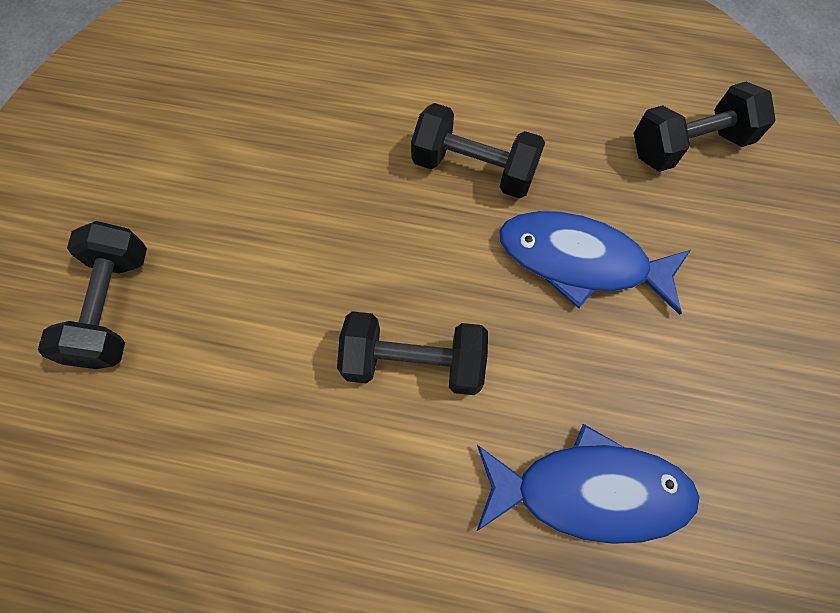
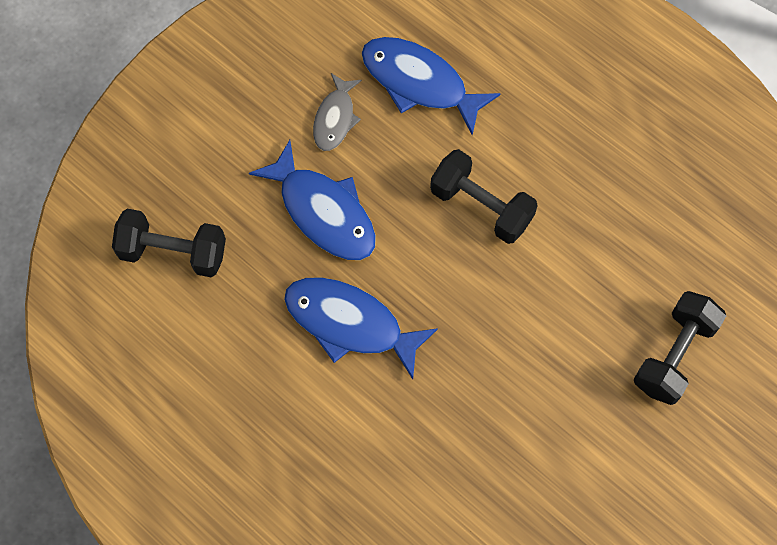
camera: 150 degrees left, 0 degrees up
(474, 168) = (350, 323): black dumbbell -> blue fish
(652, 377) = (335, 118): none -> grey fish

